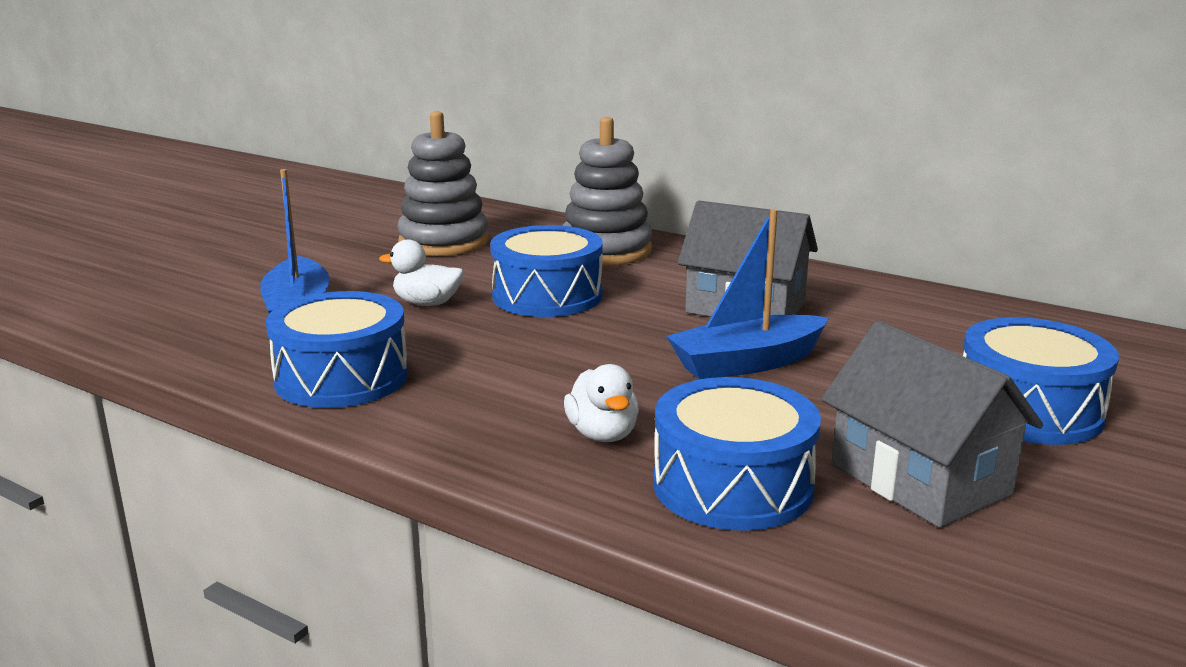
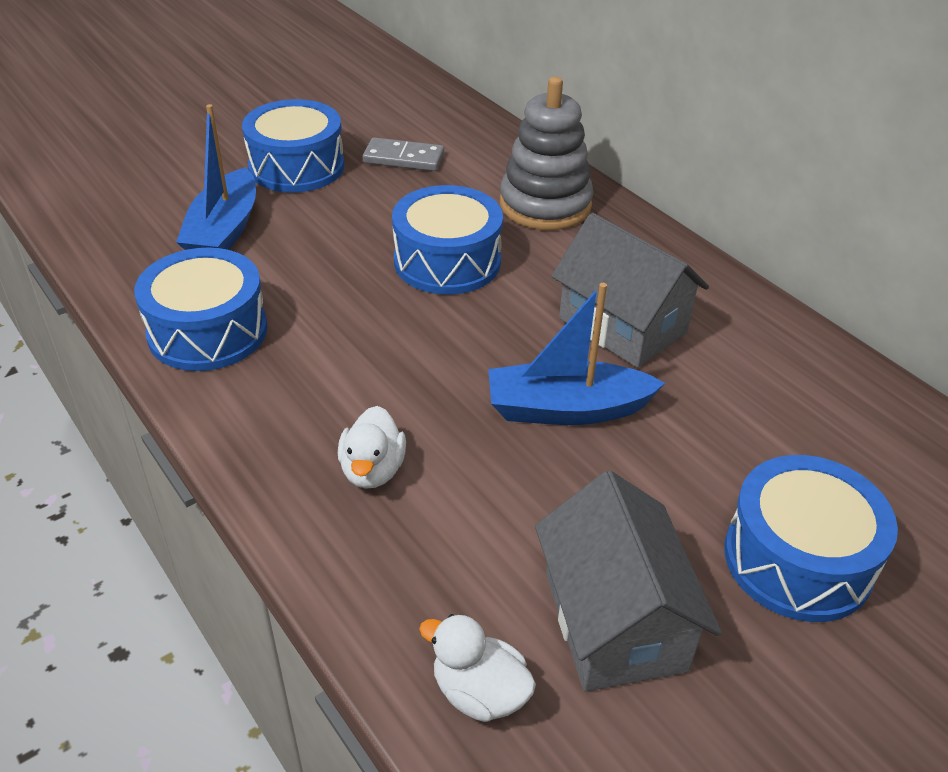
camera: 20 degrees right, 20 degrees up
(427, 303) = (336, 246): white duck -> white duck (479, 692)
(443, 242) = (403, 158): grey stacking toy -> grey domino
(732, 485) = (439, 573): blue drum -> blue drum (296, 167)

